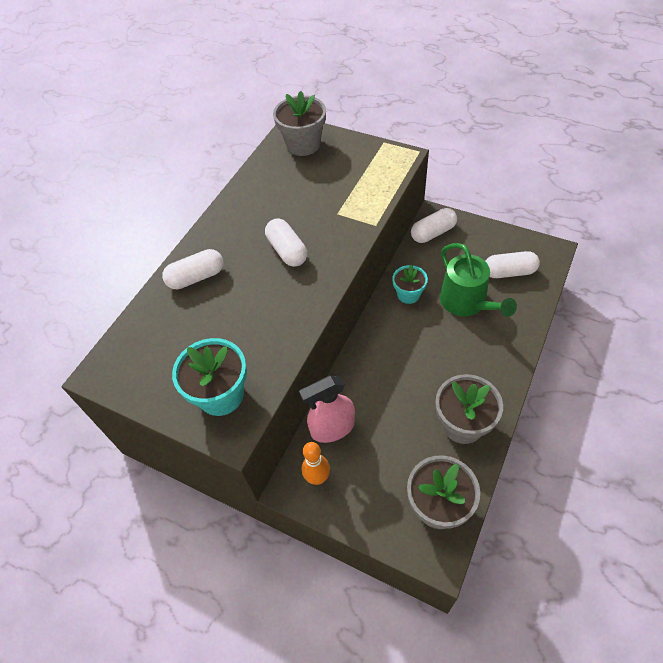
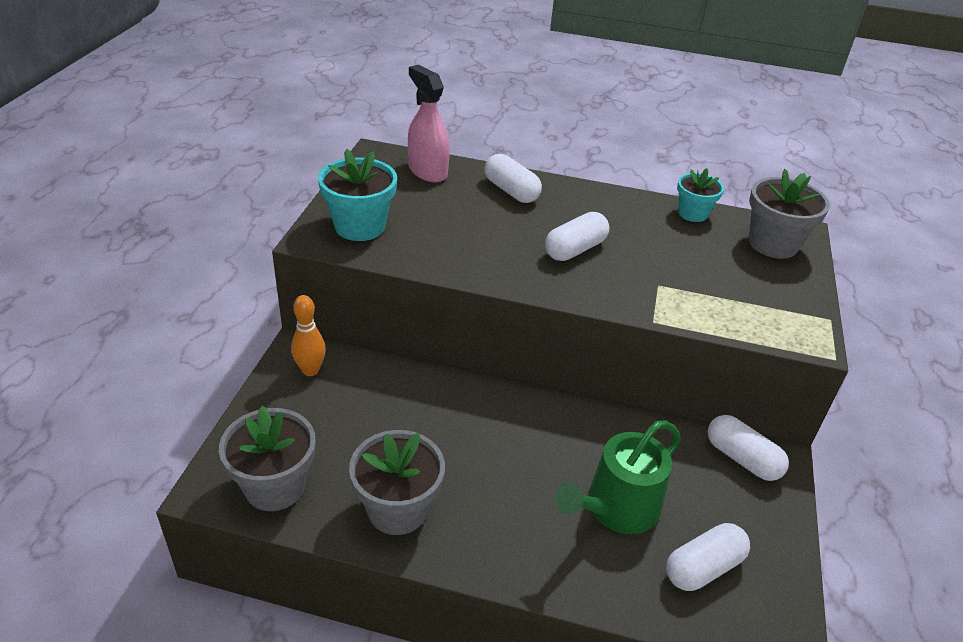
camera: 70 degrees right, 15 degrees down
(332, 428) = (377, 376): pink spray bottle -> pink spray bottle (427, 171)
(408, 294) = (606, 436): turquoise flower pot -> turquoise flower pot (692, 213)
(509, 272) = (703, 567): white capsule -> white capsule turned 75 degrees clockwise

